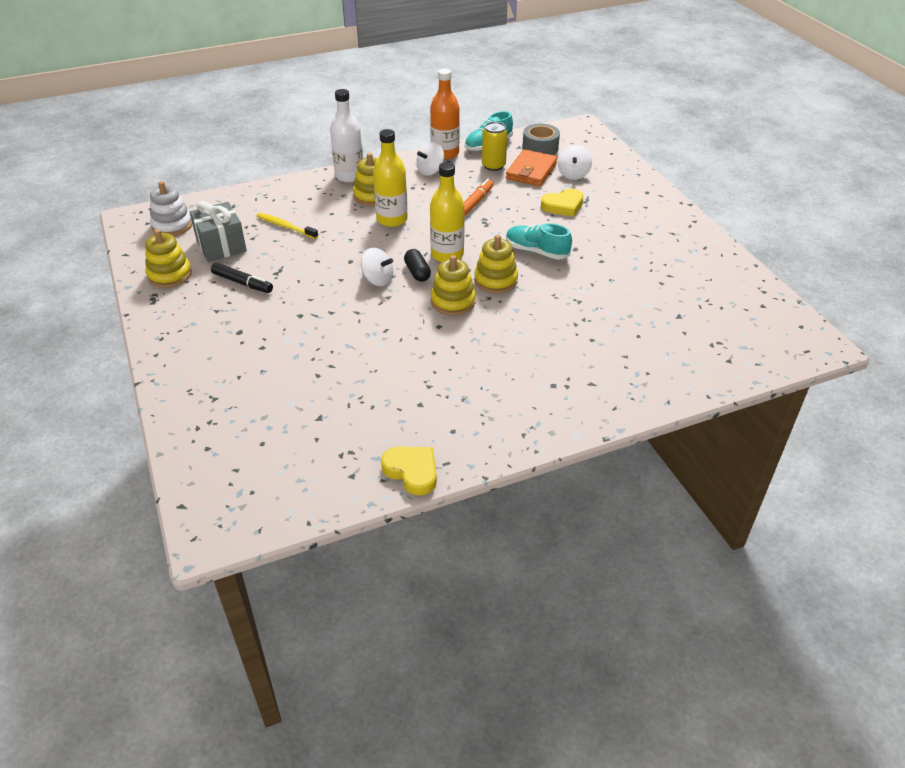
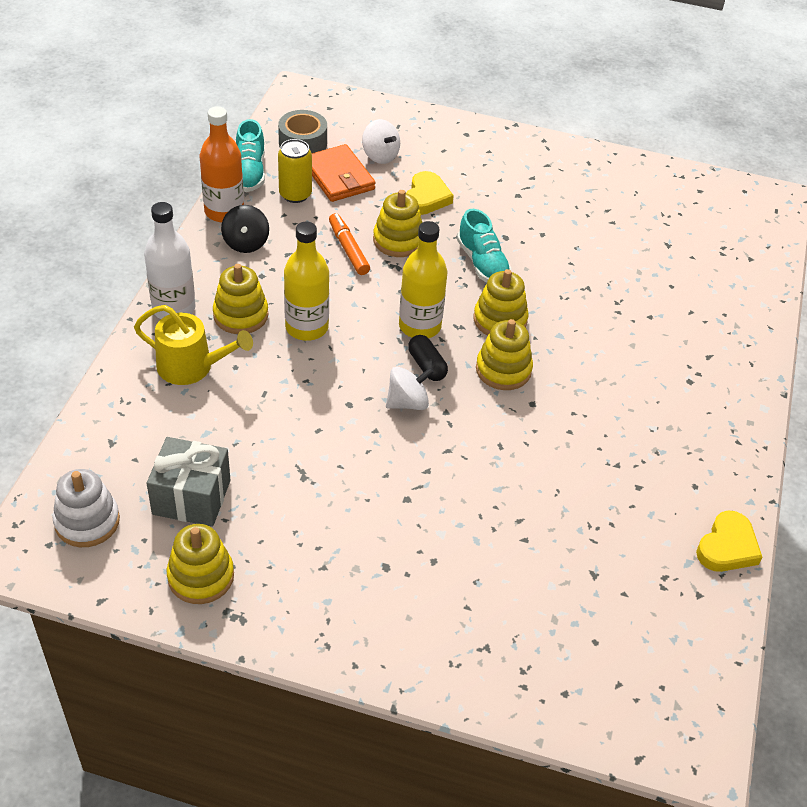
camera: 55 degrees left, 5 degrees up
(242, 283) = (293, 516): black marker -> none
(286, 227) = (218, 419): yellow toothbrush -> none
(314, 201) = (191, 367): none -> yellow watering can
(412, 471) = (727, 547): yellow heart -> yellow heart turned 135 degrees clockwise
(417, 272) = (427, 365): black capsule -> black capsule turned 45 degrees clockwise
(430, 171) = (246, 243): white spinning top -> black spinning top
(509, 214) = (398, 240): none -> yellow stacking toy
(536, 251) = (482, 263): turquoise shoe -> turquoise shoe turned 90 degrees counterclockwise

